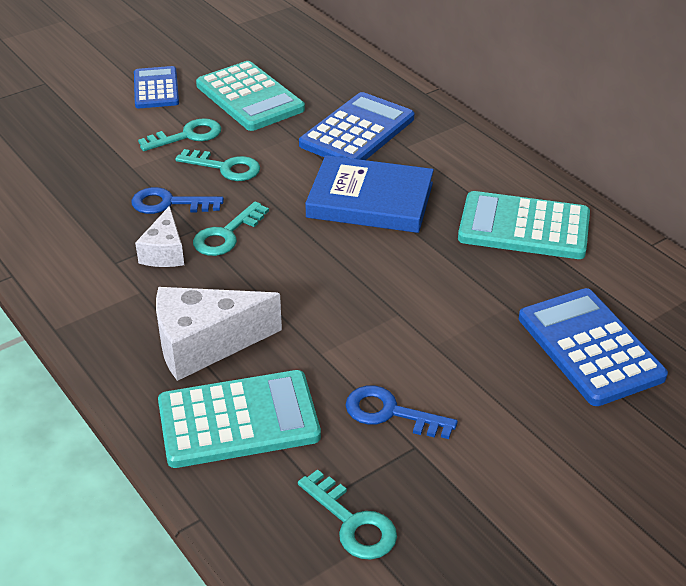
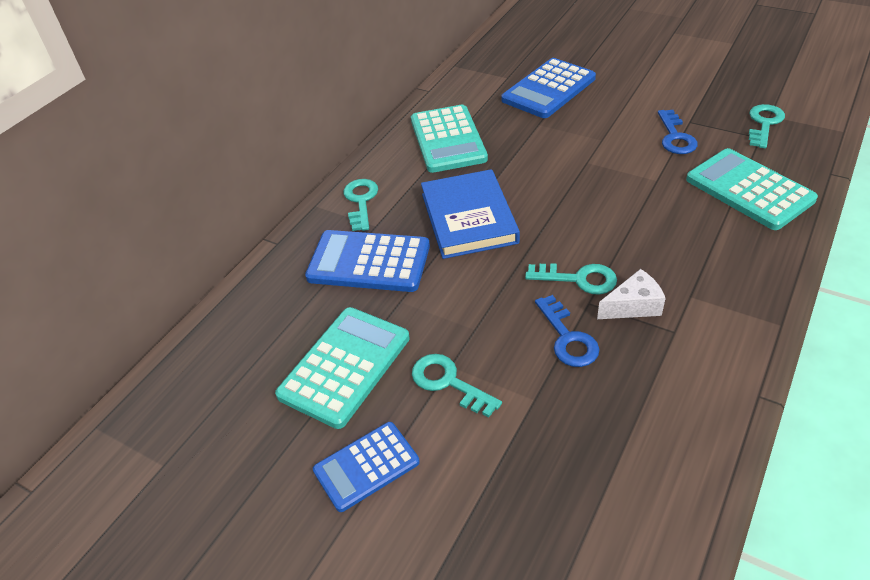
camera: 110 degrees left, 5 degrees up
(205, 344) = (705, 234): white cheese -> none
(225, 167) = (484, 325): turquoise key -> turquoise key (361, 201)

